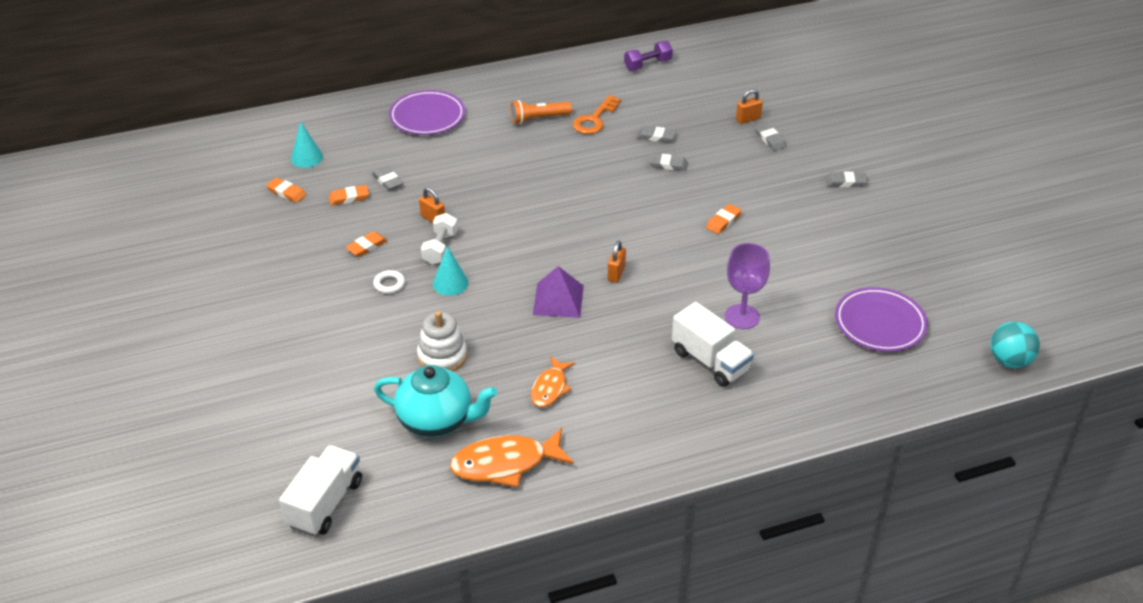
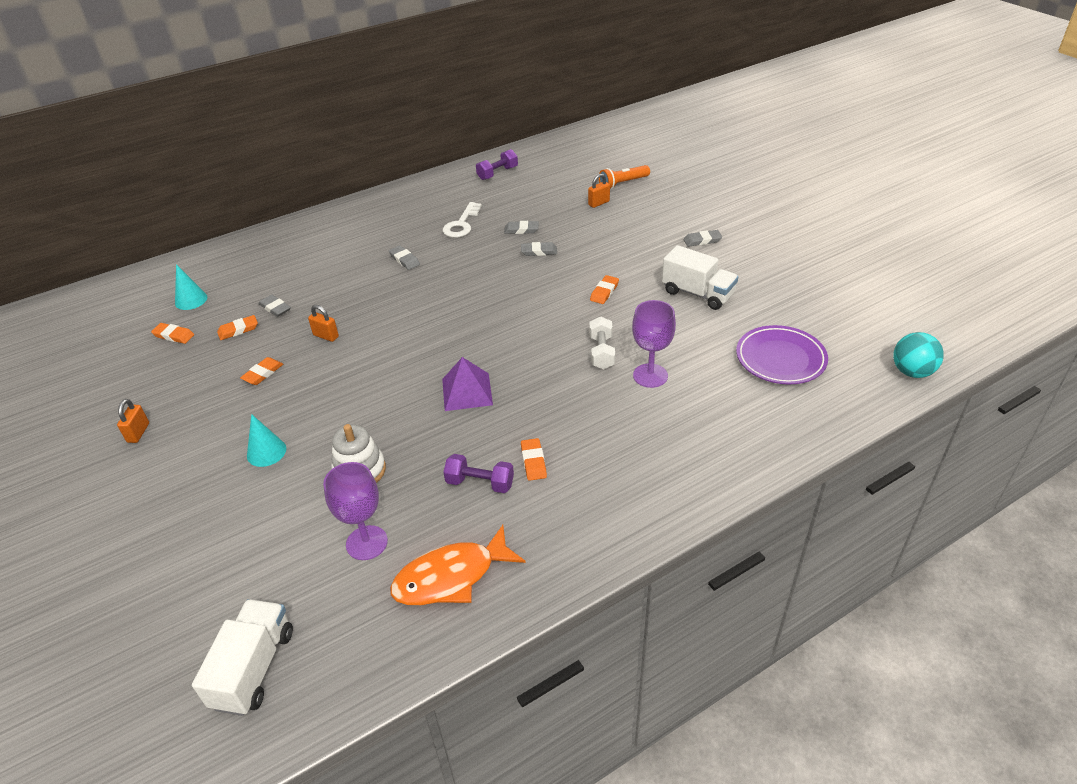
camera: 10 degrees left, 0 degrees up
(389, 284) = (291, 406): white ring -> none
(427, 117) = (305, 246): purple plate -> none
(437, 421) = (366, 543): turquoise teapot -> purple goblet
(440, 248) = (338, 362): white dumbbell -> white dumbbell (601, 352)
(450, 283) = (354, 394): turquoise cone -> turquoise cone (266, 452)
(538, 119) = (410, 231): orange flashlight -> orange flashlight (623, 183)
(550, 388) = (480, 483): orange fish -> purple dumbbell
(594, 119) = (461, 224): orange key -> white key
(605, 378) = (533, 461): none -> orange eraser
(616, 274) = (517, 356): orange padlock -> orange padlock (138, 433)
(710, 361) = (633, 424): white truck -> white truck (697, 293)
(770, 139) = (623, 216): grey eraser -> grey eraser (404, 260)

